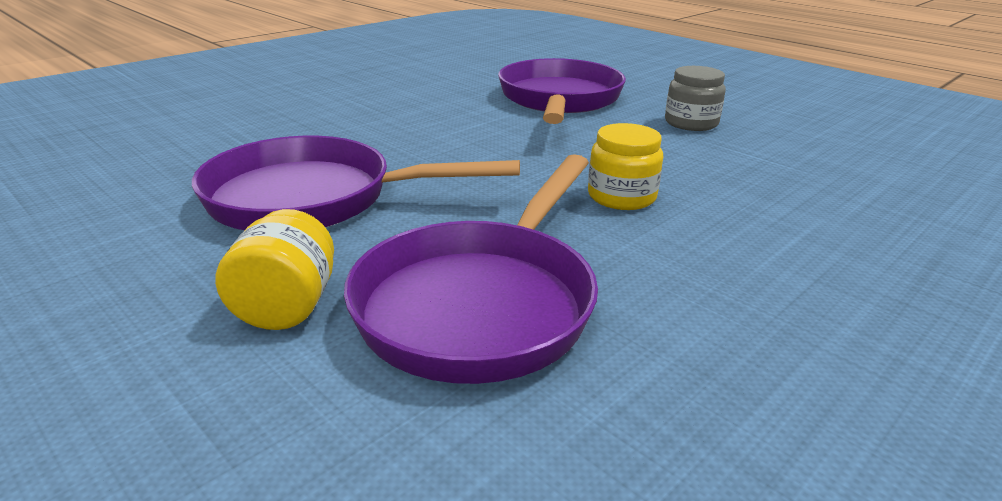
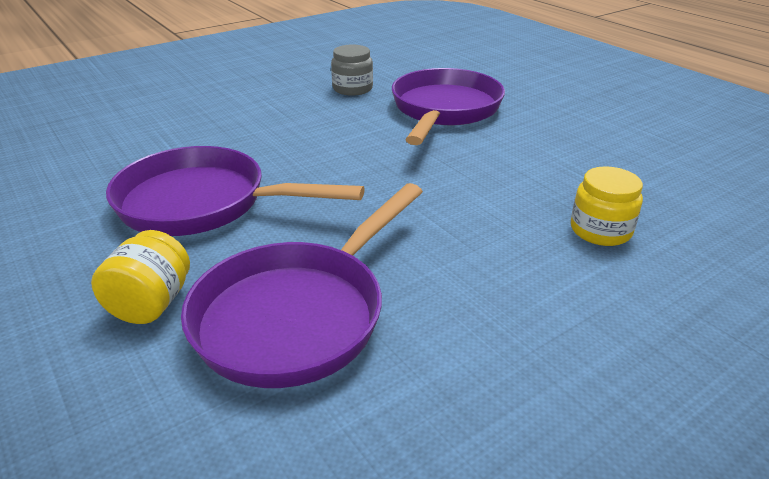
camera: 10 degrees right, 5 degrees up
(621, 197) = (455, 219): yellow jar -> yellow jar (600, 230)
(691, 123) = (553, 142): grey jar -> grey jar (352, 89)

